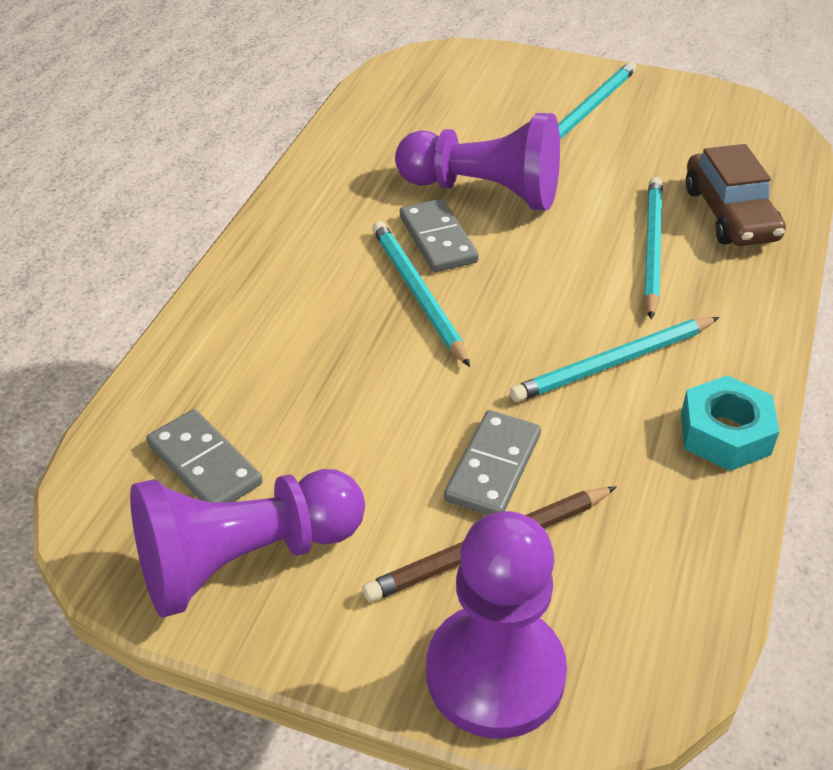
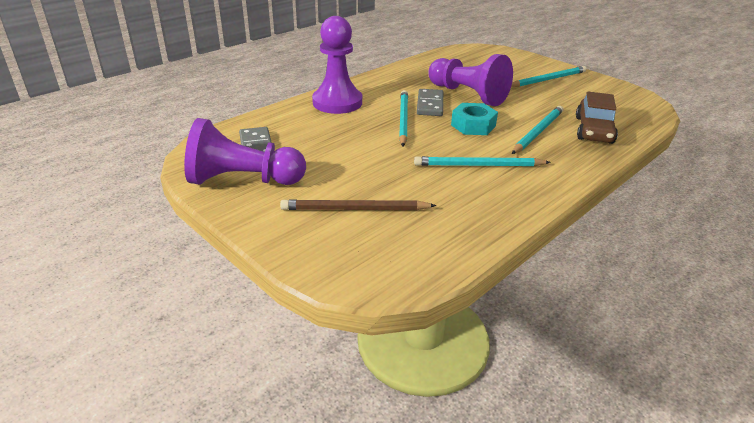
camera: 25 degrees right, 10 degrees down
(493, 467) = (383, 183): grey domino -> none
(495, 673) = (315, 252): purple pawn -> purple pawn (337, 102)
(725, 433) = (516, 206): turquoise nut -> turquoise nut (473, 125)

